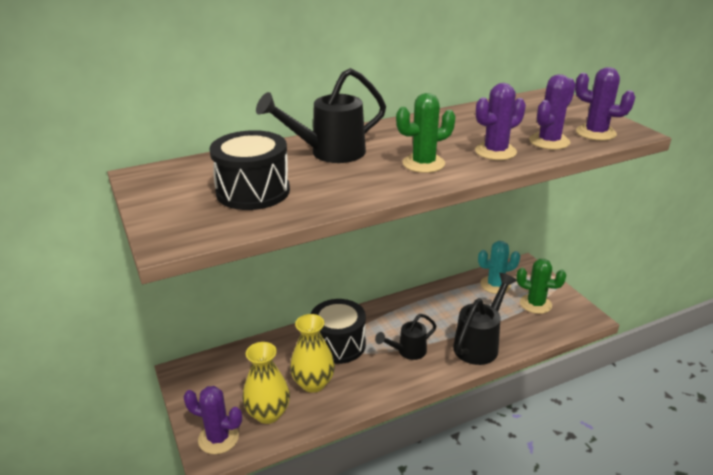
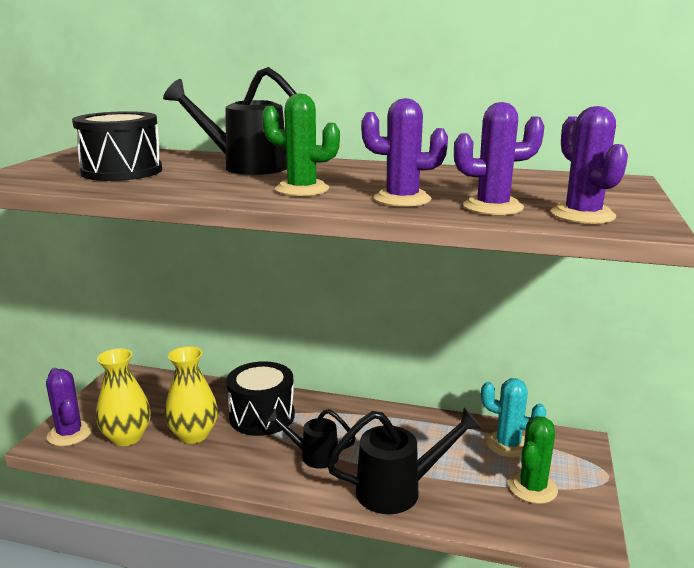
camera: 40 degrees right, 10 degrees down
(535, 304) = (532, 488): green cactus -> green cactus turned 60 degrees clockwise

